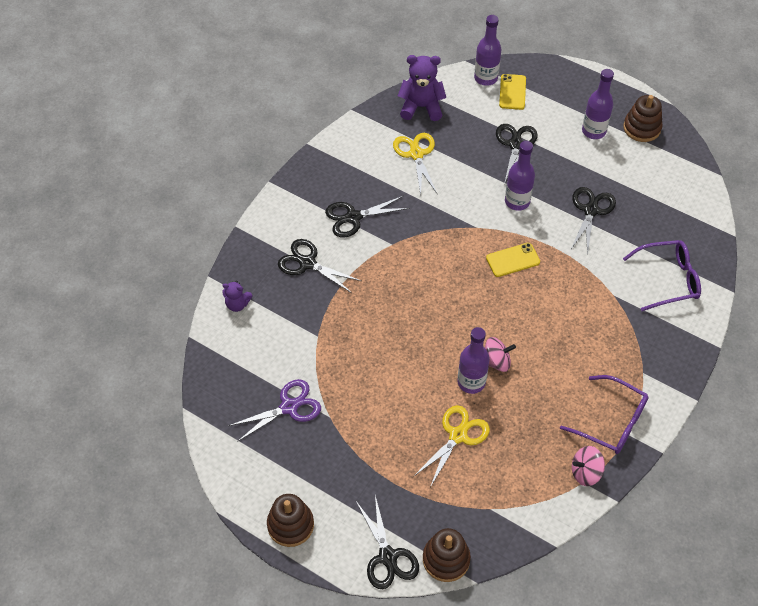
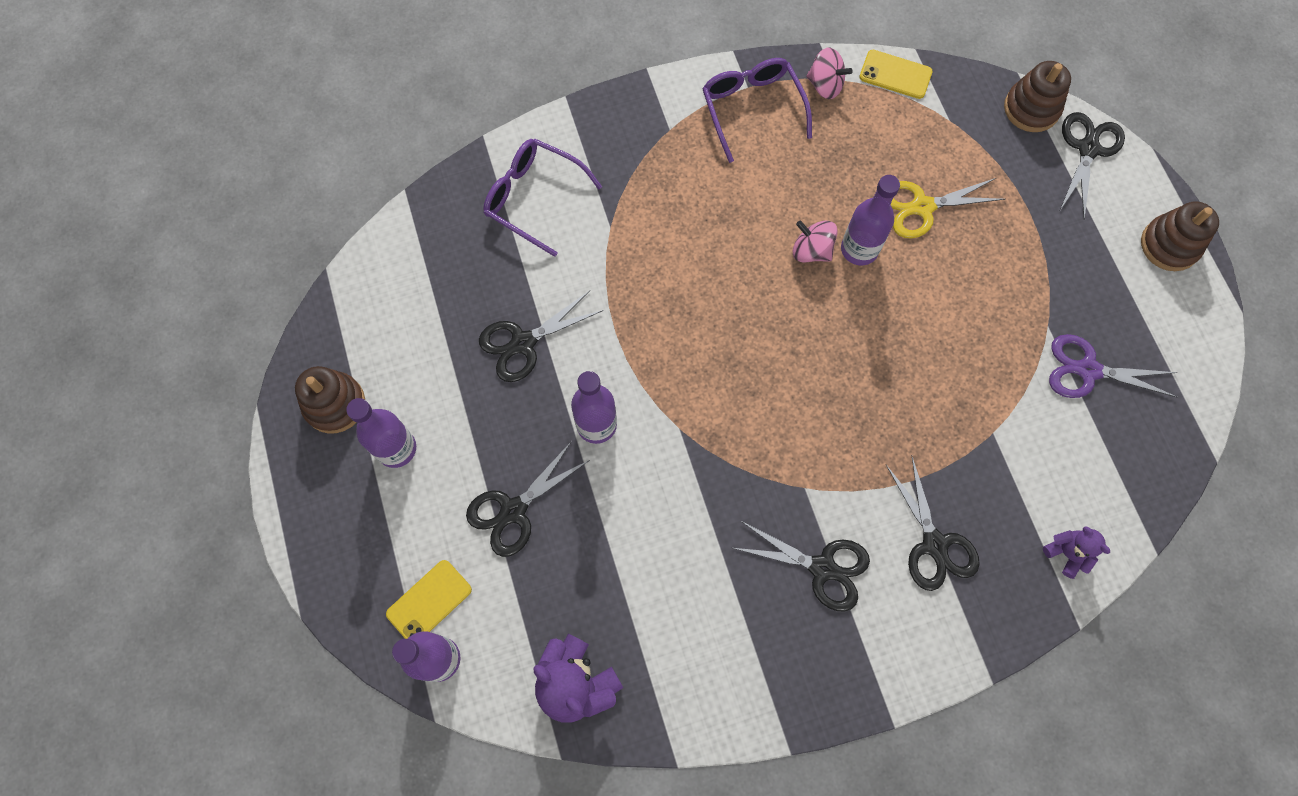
camera: 140 degrees left, 15 degrees up
(416, 154) = (655, 603): yellow scissors -> none
(512, 260) = (679, 352): yellow phone -> yellow phone (895, 75)

